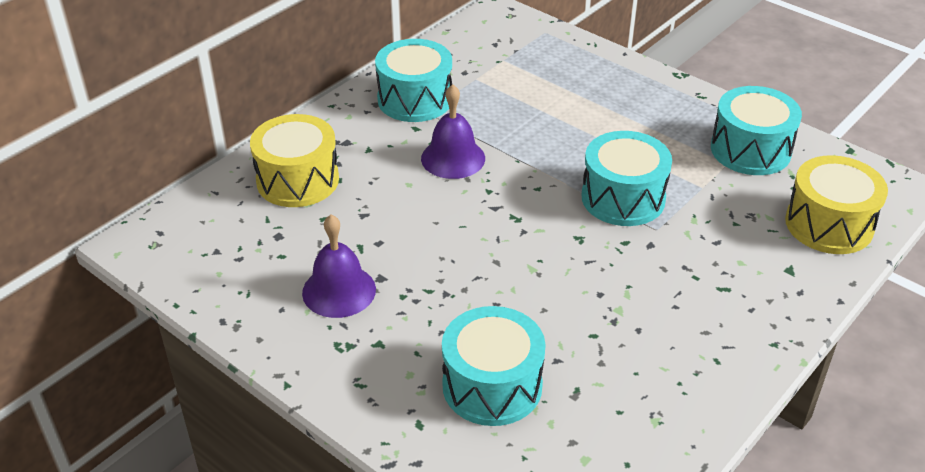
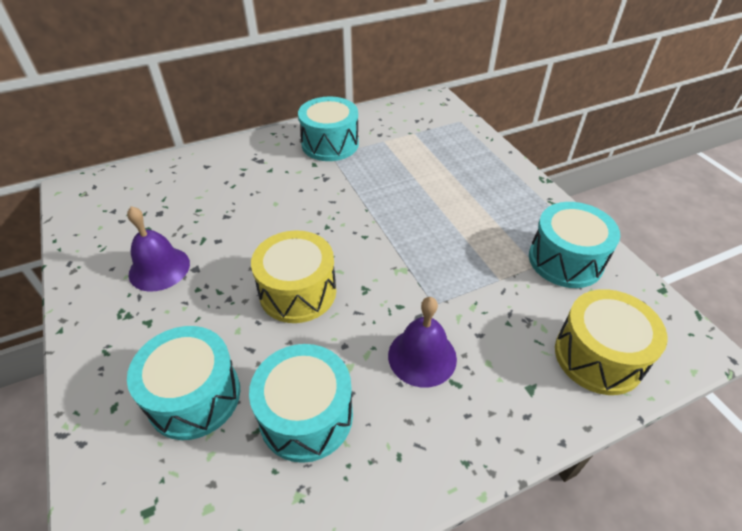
camera: 25 degrees right, 5 degrees up
(298, 180) = (206, 177): yellow drum -> yellow drum (298, 292)
(453, 158) = (321, 193): purple bell -> purple bell (422, 356)
(623, 198) = (425, 267): turquoise drum -> turquoise drum (306, 416)

